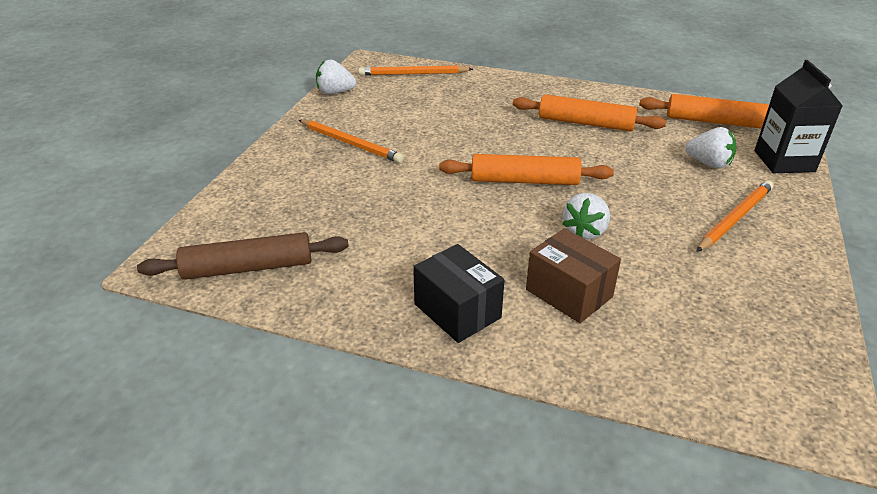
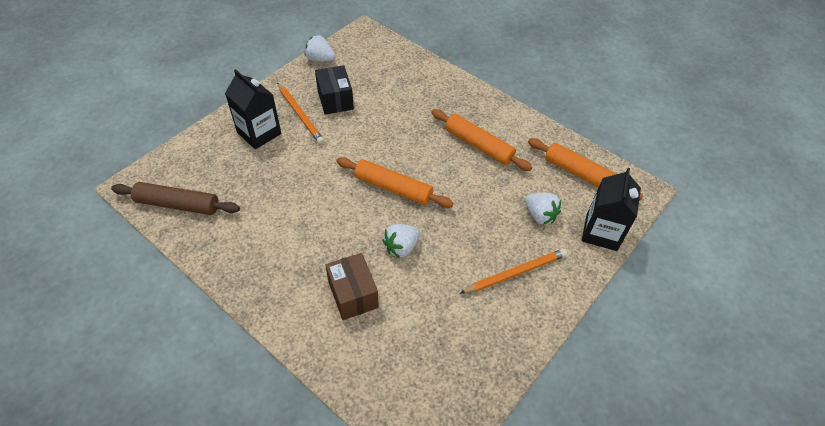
camera: 20 degrees right, 15 degrees up
(310, 171) = (259, 133): none -> black carton
(413, 74) = (387, 55): orange pencil -> none
(457, 311) = (276, 282): black box -> black box (335, 100)

